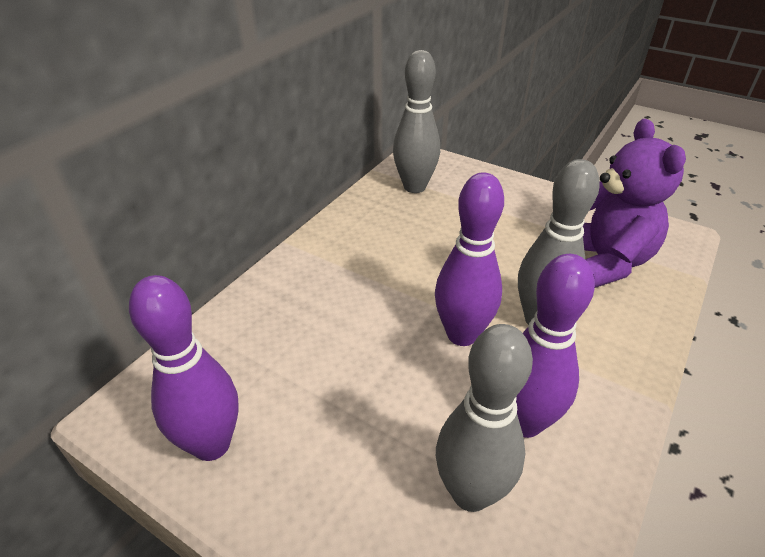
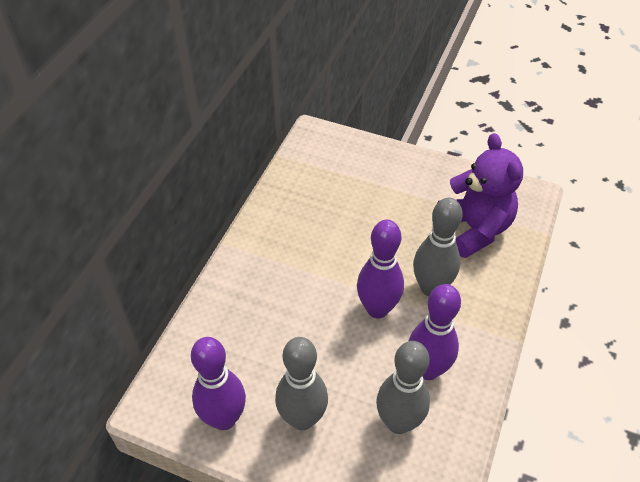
camera: 10 degrees left, 10 degrees up
(414, 187) = (318, 170): grey bowling pin -> grey bowling pin (302, 418)

